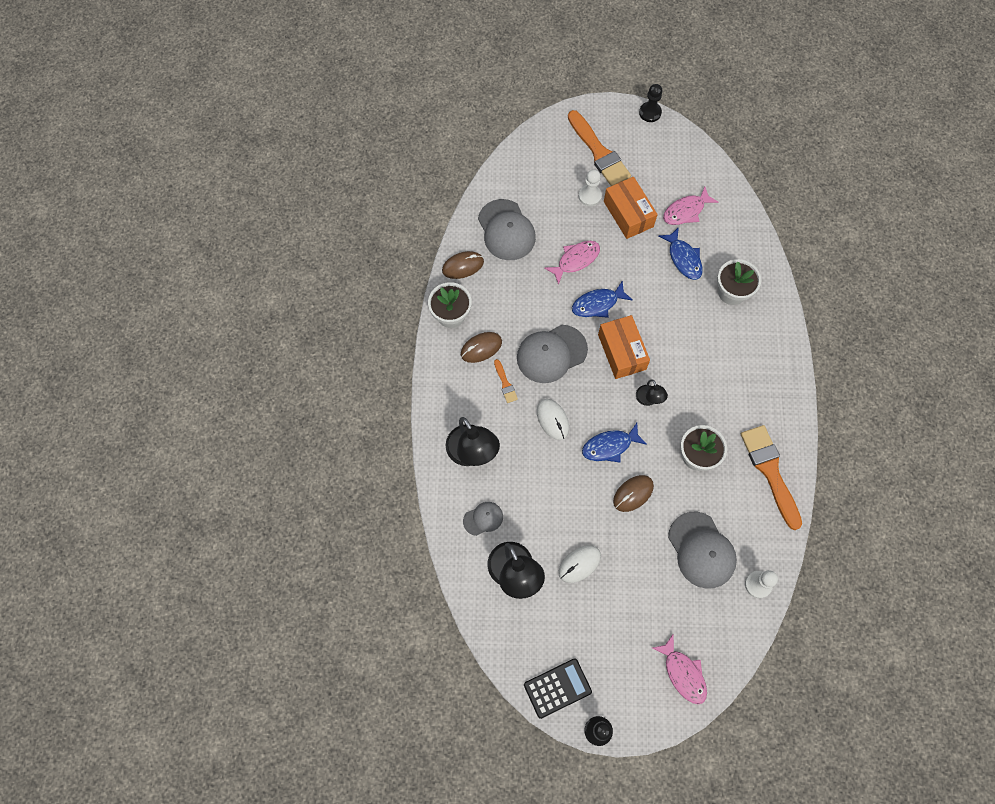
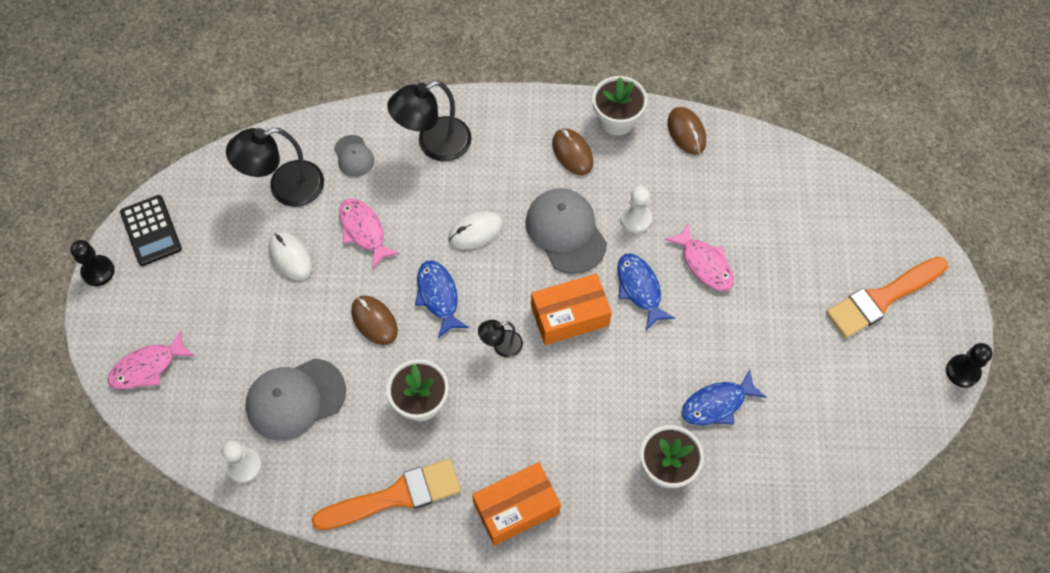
camera: 90 degrees right, 5 degrees down
(505, 383) = (524, 179): orange brush -> none
(506, 230) = (743, 181): grey cap -> none
(589, 196) = (807, 284): white pawn -> white pawn (635, 219)
(628, 214) = (783, 333): orange box -> orange box (516, 508)
(686, 211) = (796, 412): pink fish -> pink fish (364, 231)

